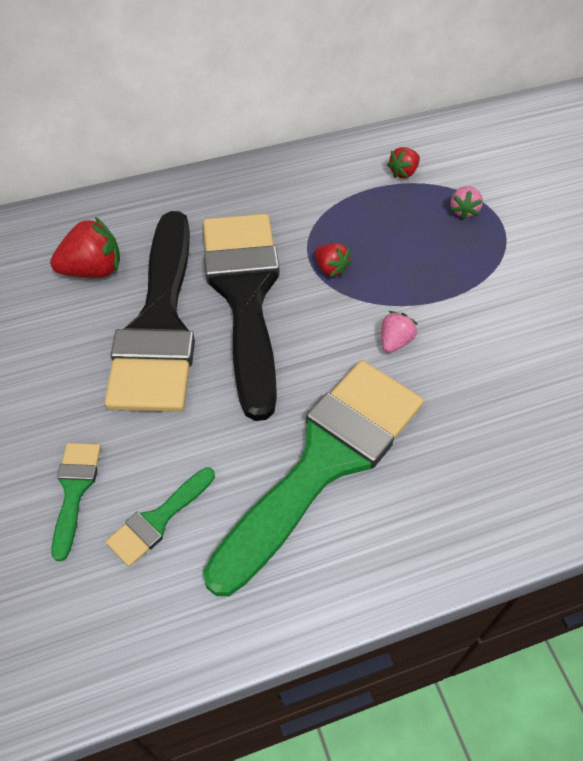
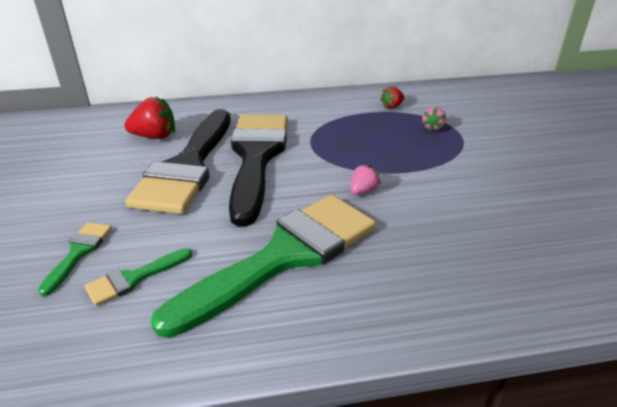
camera: 10 degrees right, 20 degrees down
(330, 268) = (325, 148): red strawberry -> none

